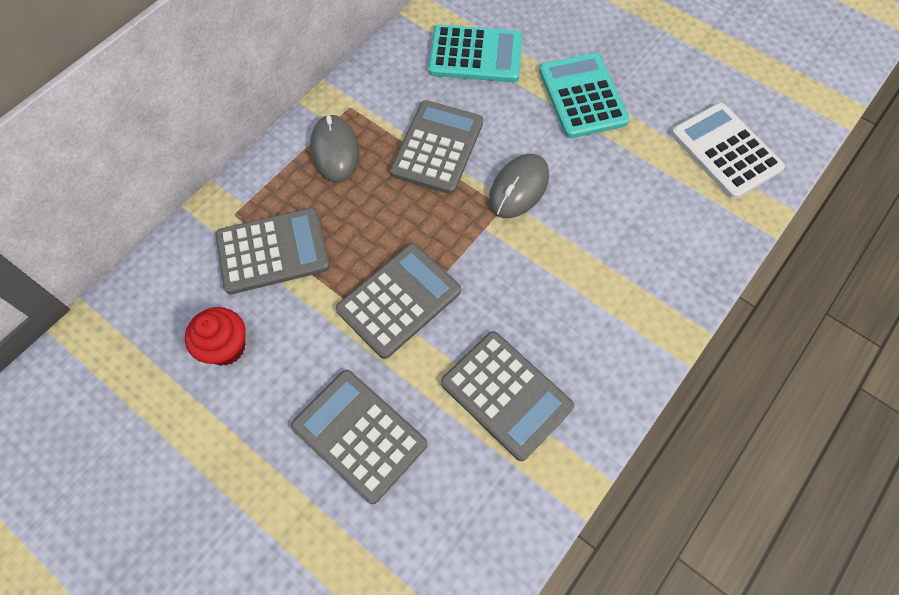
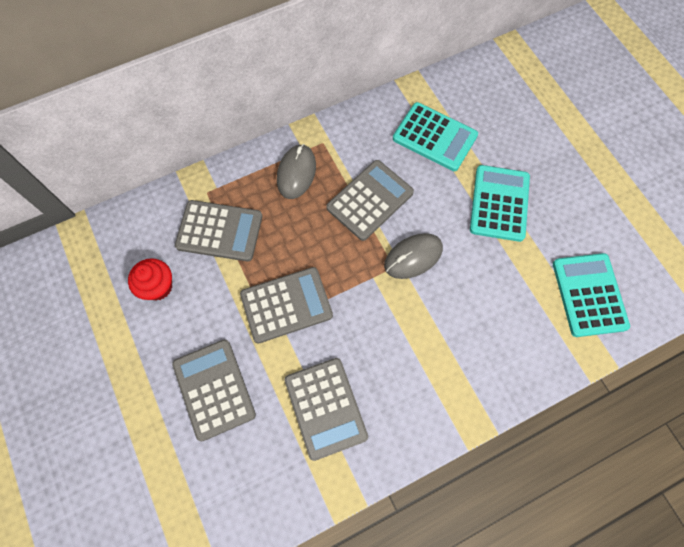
camera: 25 degrees right, 5 degrees up
(725, 151) = (589, 295): white calculator -> turquoise calculator

